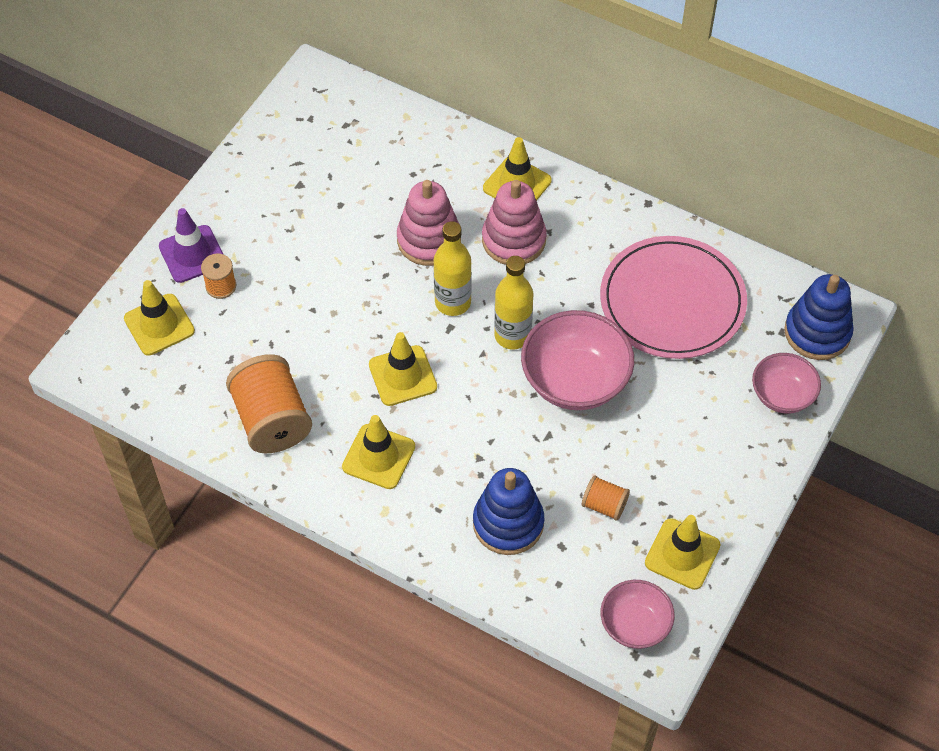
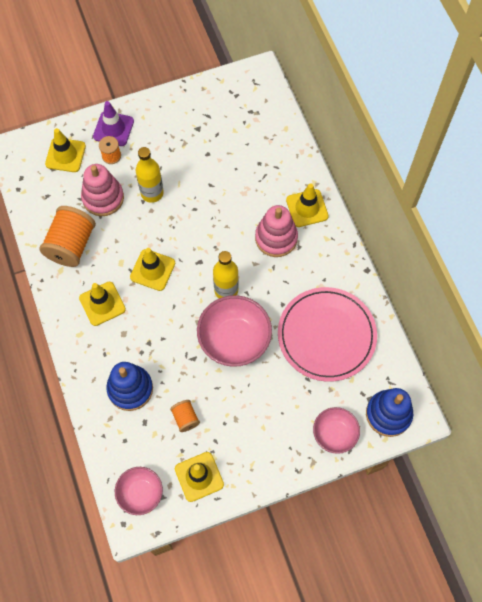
camera: 40 degrees right, 10 degrees up
(429, 240) = (233, 206): pink stacking toy -> pink stacking toy (103, 198)
(453, 302) = (213, 249): yellow bottle -> yellow bottle (152, 193)

